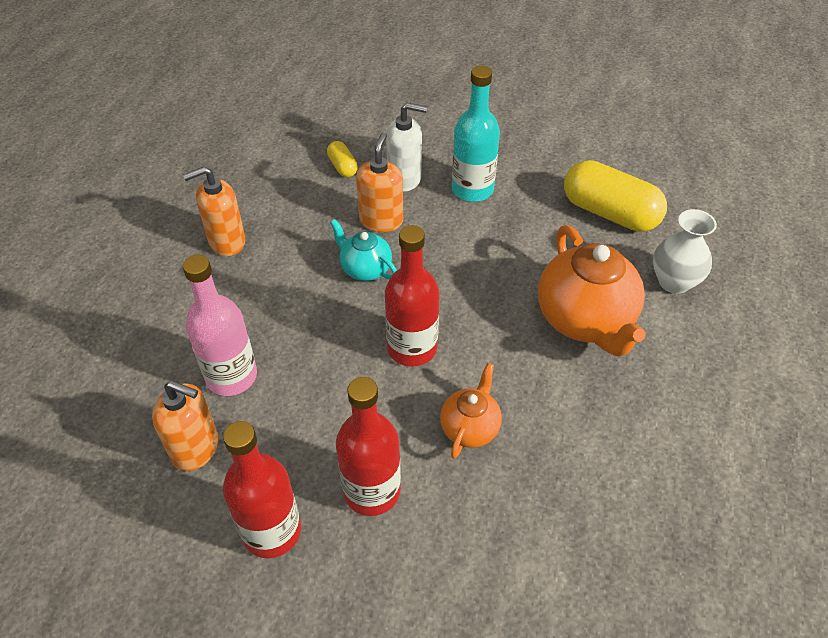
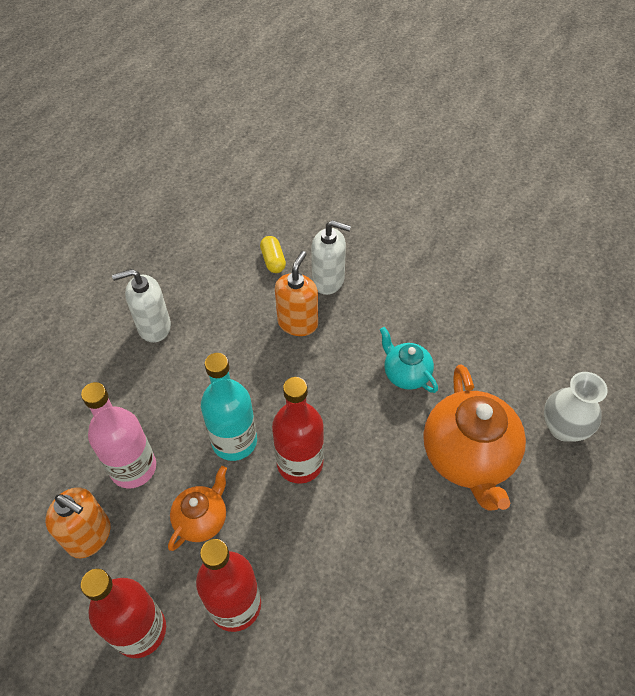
camera: 10 degrees right, 5 degrees up
(226, 241) = (154, 327): orange soap dispenser -> white soap dispenser
(365, 269) = (273, 373): turquoise teapot -> turquoise teapot (405, 374)
(470, 427) = (337, 554): orange teapot -> orange teapot (202, 519)
(472, 189) = (389, 300): turquoise bottle -> turquoise bottle (234, 441)
(609, 213) = (516, 343): yellow capsule -> none

